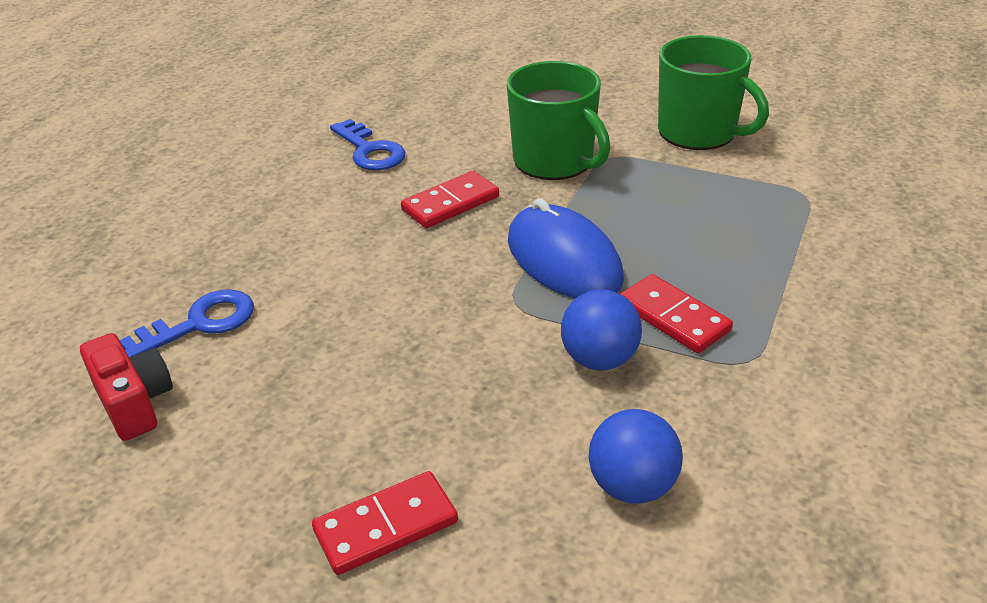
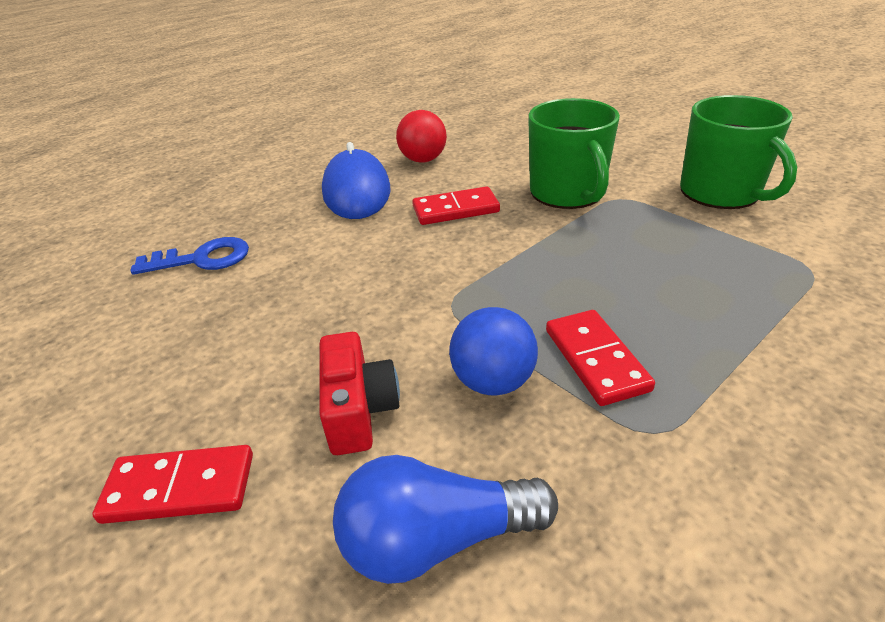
camera: 25 degrees right, 0 degrees up
(134, 403) = (107, 307): red camera -> red camera (359, 410)
(370, 151) = (423, 160): blue key -> red ball
(564, 260) = (521, 277): blue mouse -> blue mouse (356, 191)
(632, 486) = (436, 539): blue ball -> blue light bulb

